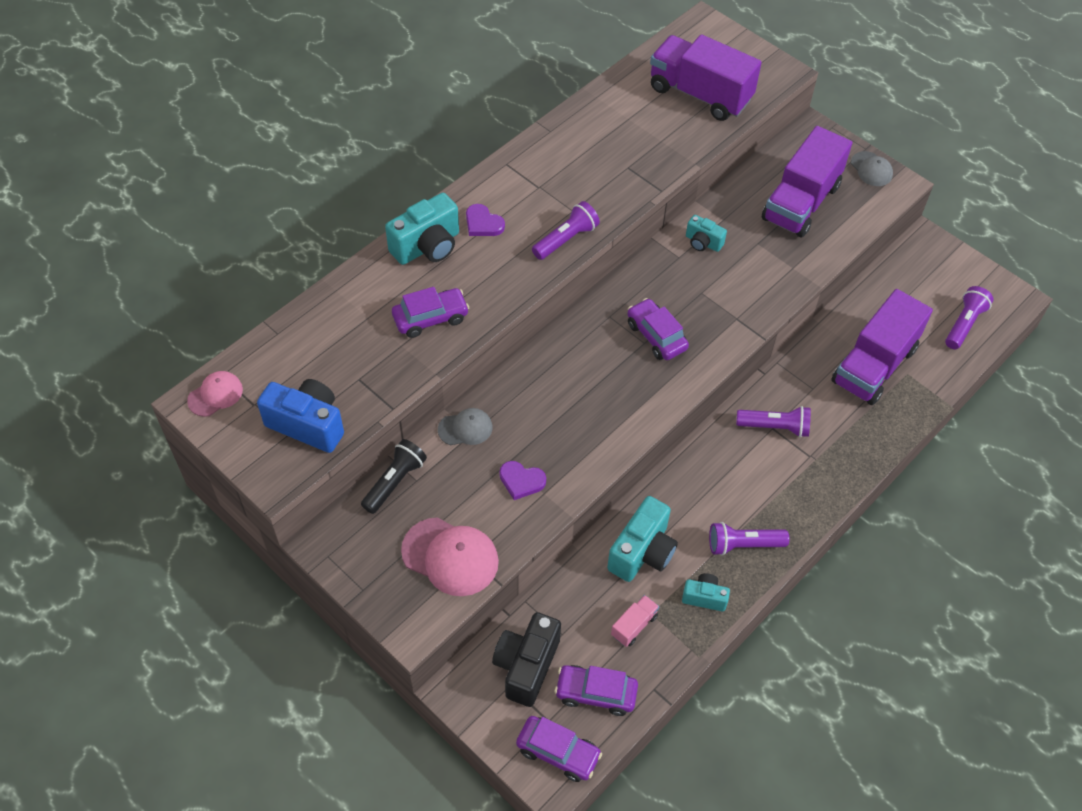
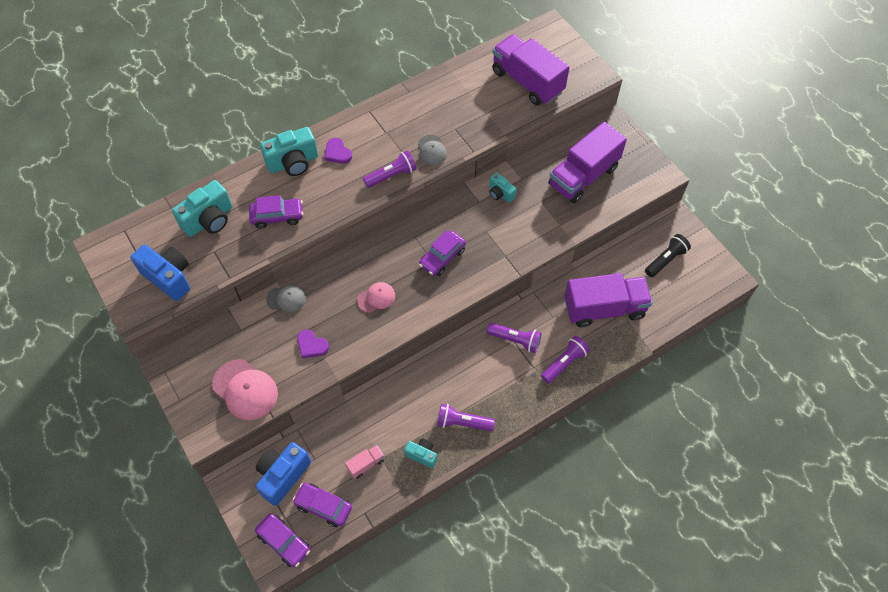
camera: 15 degrees right, 5 degrees up
(215, 395) = (115, 243): pink cap -> pink cap (376, 298)
(395, 482) = (226, 327): black flashlight -> black flashlight (665, 260)
(526, 666) = (283, 476): black camera -> blue camera
(642, 552) = (389, 412): turquoise camera -> turquoise camera (209, 220)
(656, 336) = (442, 258): purple car -> purple car turned 120 degrees counterclockwise
(871, 169) = (645, 160): grey cap -> grey cap (432, 150)
(874, 365) = (604, 308): purple truck -> purple truck turned 150 degrees counterclockwise
(964, 324) = (683, 290): purple flashlight -> purple flashlight (564, 363)

